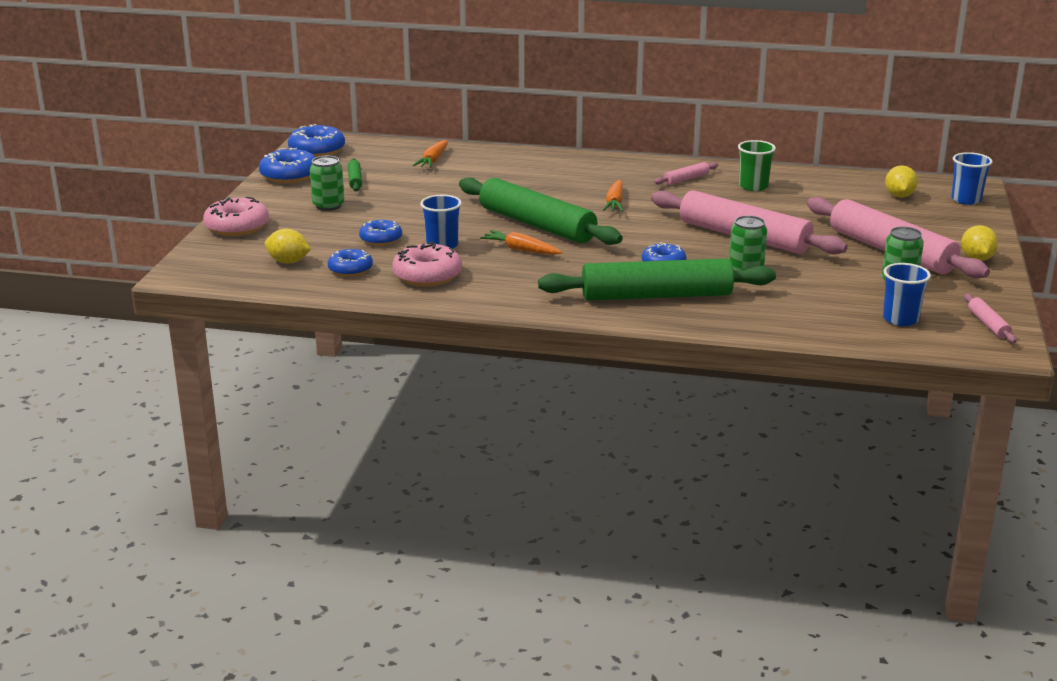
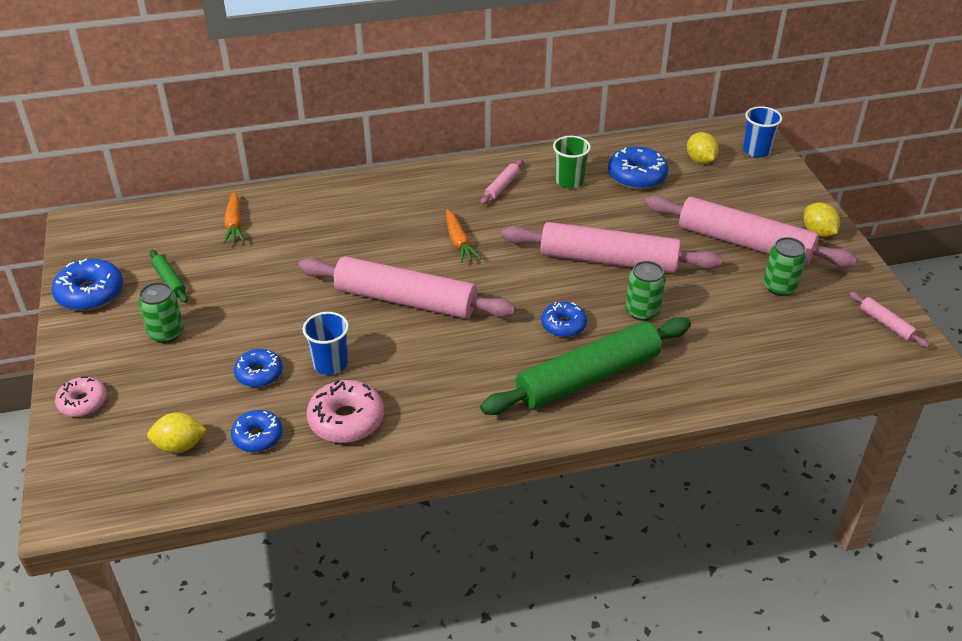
camera: 25 degrees left, 15 degrees up
(237, 227) = (83, 402): pink donut -> pink donut, size x0.65
(317, 150) = (95, 241): blue donut -> blue donut (637, 176)
(521, 250) = (415, 346): orange carrot -> none
(537, 225) = (405, 300): green rolling pin -> pink rolling pin
(900, 319) = (815, 341): blue cup -> none

